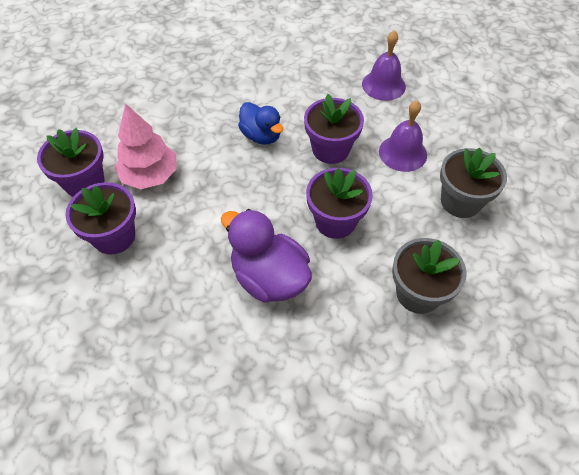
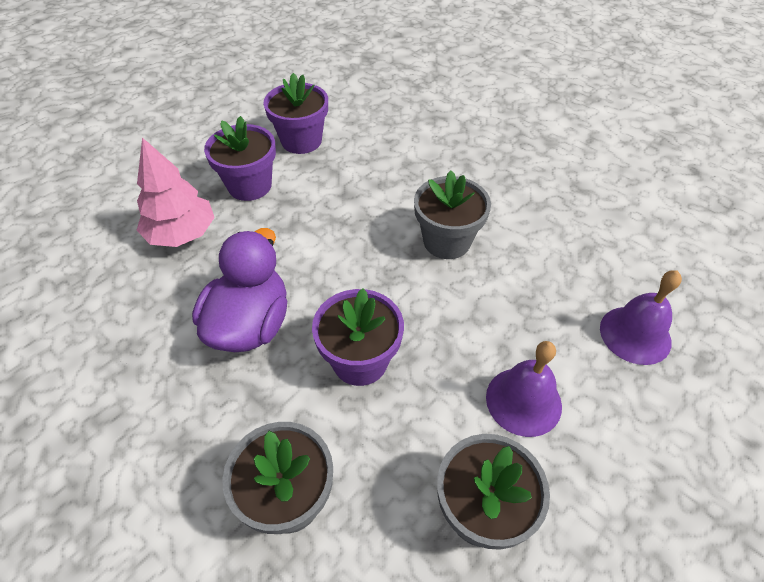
camera: 65 degrees right, 5 degrees down
(150, 175) = (335, 178): pink tree -> pink tree (182, 234)
(261, 136) = (446, 241): blue duck -> grey flower pot
(330, 149) = (472, 315): purple flower pot -> none

